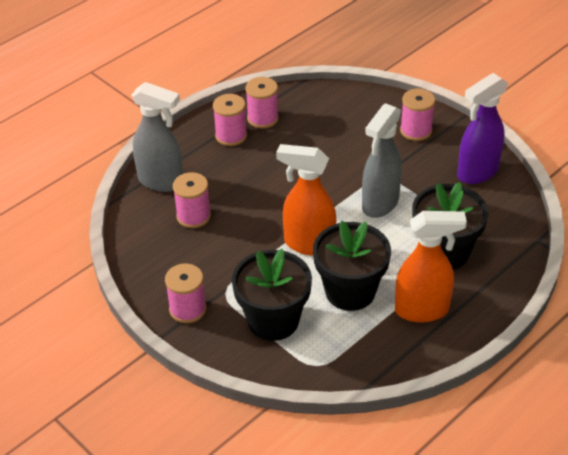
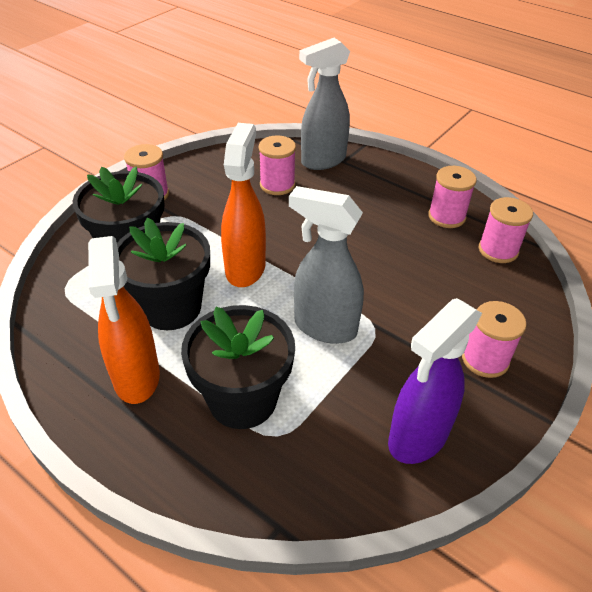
camera: 80 degrees right, 0 degrees up
(161, 181) = (322, 161): grey spray bottle -> grey spray bottle turned 45 degrees clockwise
(231, 136) = (407, 197): pink spool -> pink spool (498, 250)
(477, 172) = (417, 438): purple spray bottle -> purple spray bottle turned 90 degrees counterclockwise

